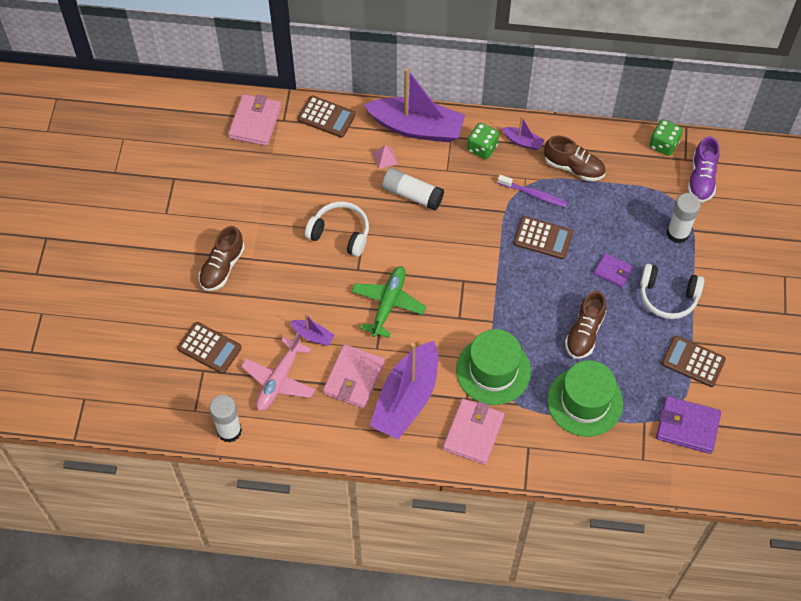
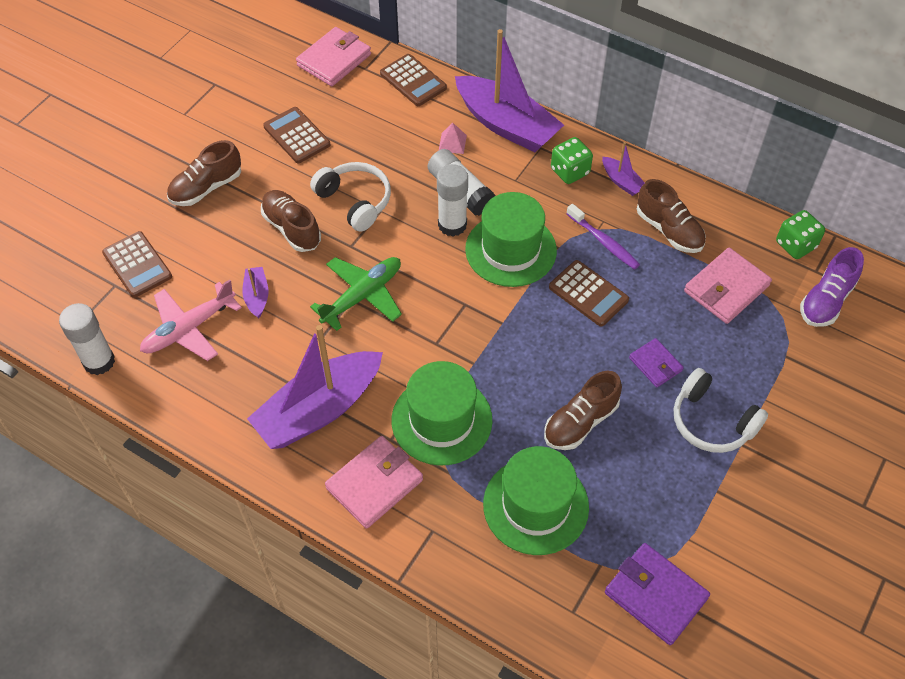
camera: 25 degrees right, 5 degrees down
(306, 273) = (292, 228): none -> brown shoe
(313, 335) = (257, 296): purple boat -> purple boat turned 150 degrees counterclockwise
(354, 378) = (273, 361): pink wallet -> pink wallet (726, 289)
(473, 226) = (511, 250): none -> green hat
(678, 233) = (763, 352): white glue stick -> white glue stick (452, 225)
(693, 361) = (705, 515): brown calculator -> brown calculator (297, 136)

